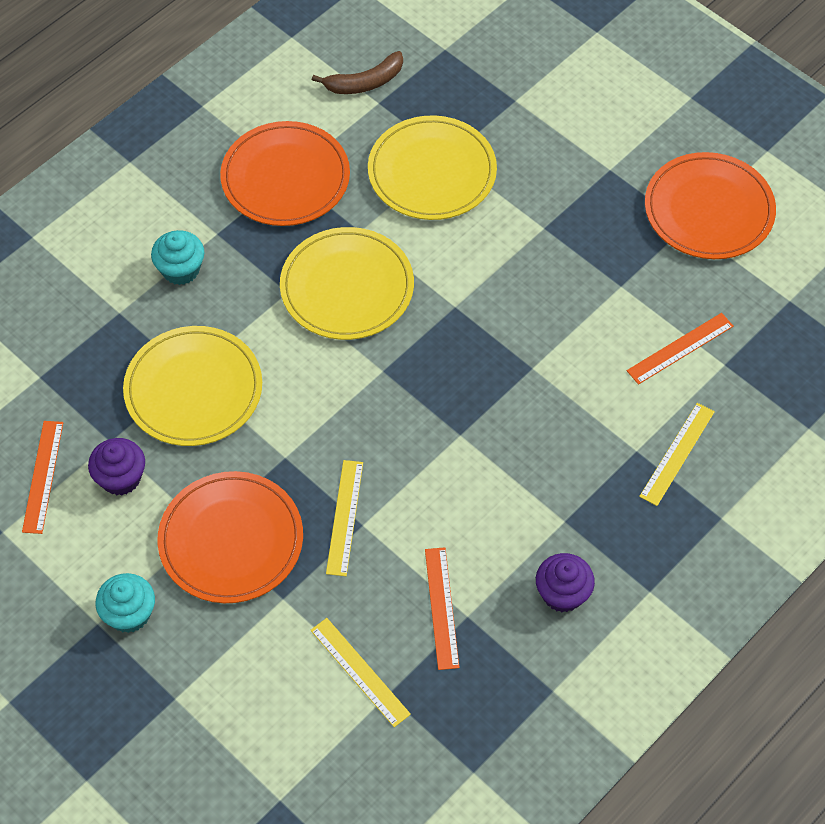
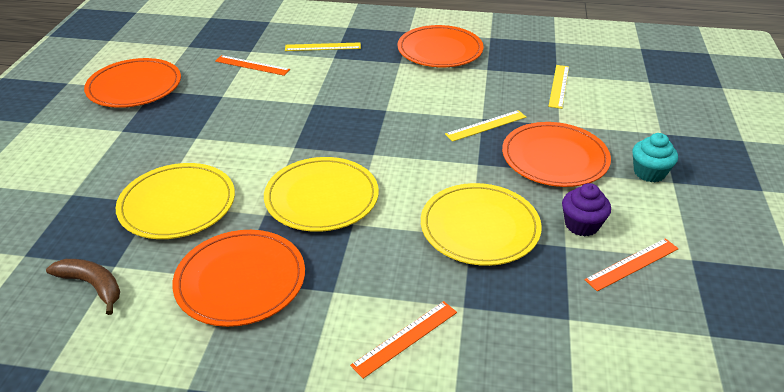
camera: 125 degrees left, 20 degrees down
(180, 269) = (388, 293): turquoise cupcake -> none
(441, 608) = (493, 77): orange ruler -> orange ruler (405, 338)
(562, 593) = (440, 50): purple cupcake -> orange plate

